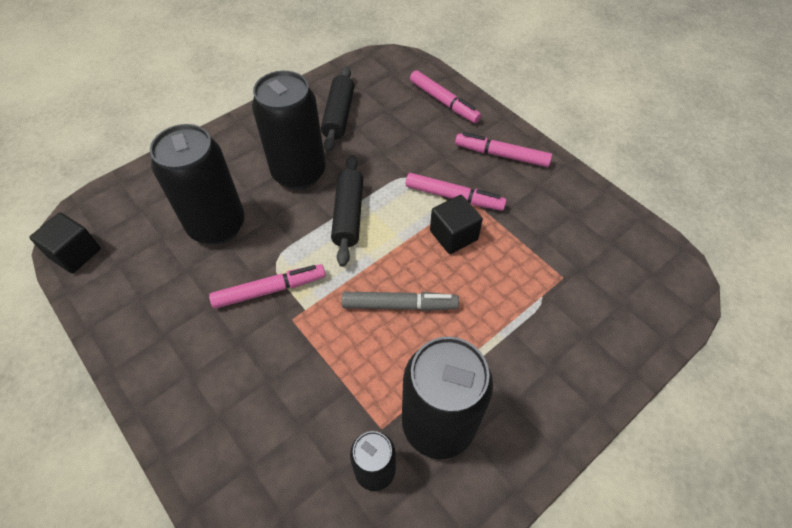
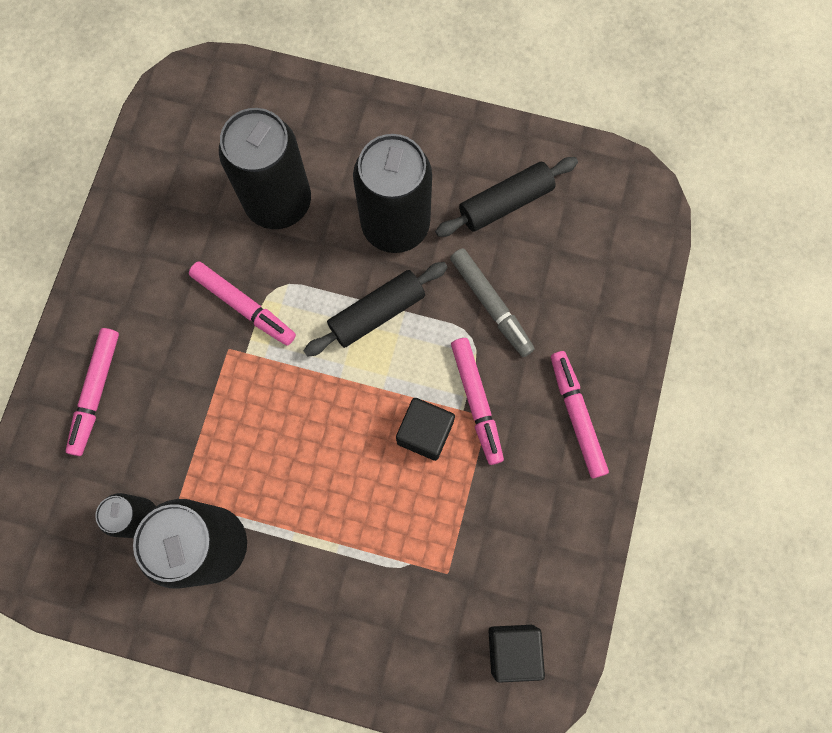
camera: 55 degrees right, 20 degrees up
(75, 253) = (166, 109): black cube -> black cube (513, 649)
(399, 305) = (307, 434): grey marker -> grey marker (491, 305)
(444, 102) = (615, 300): pink marker -> pink marker (96, 392)

